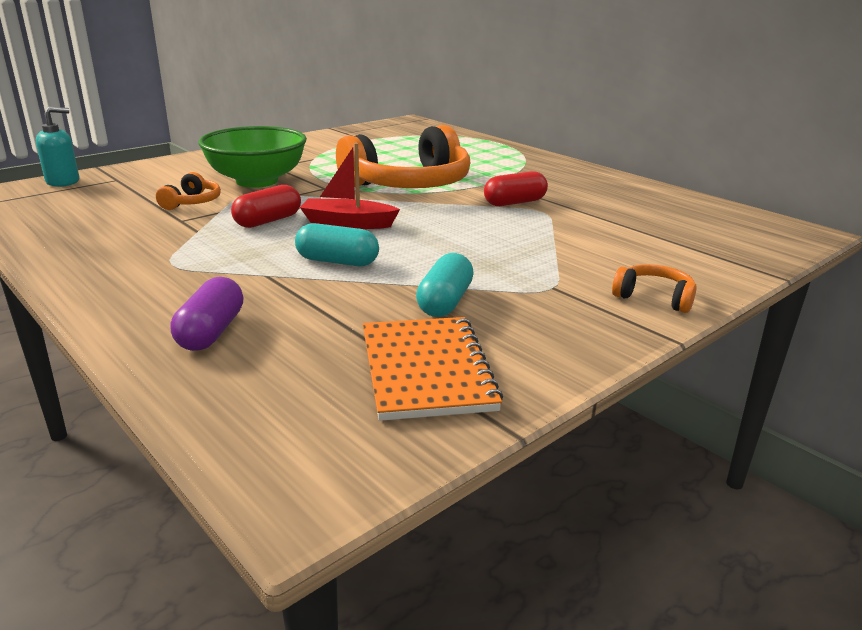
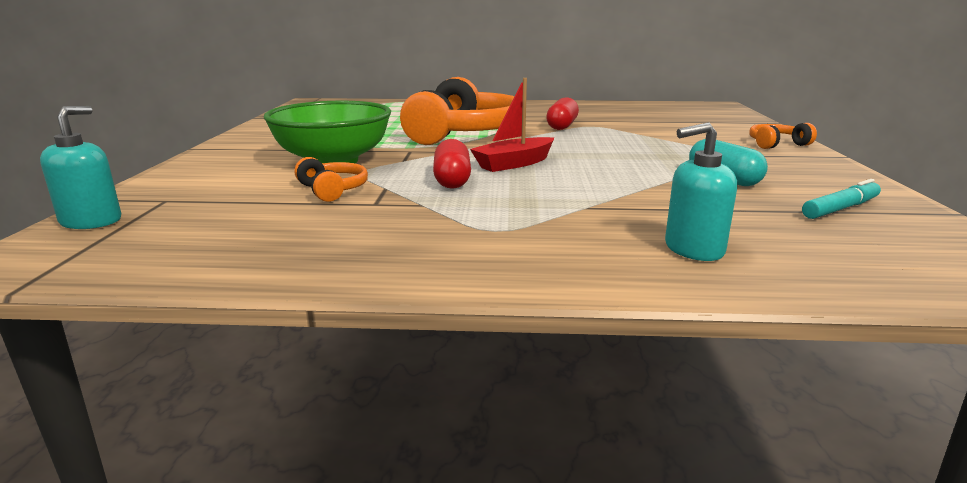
camera: 45 degrees left, 5 degrees down
(211, 332) = (693, 249): purple capsule -> turquoise soap dispenser
(337, 261) = (594, 183): turquoise capsule -> none
(426, 370) = (840, 209): orange notebook -> turquoise marker

